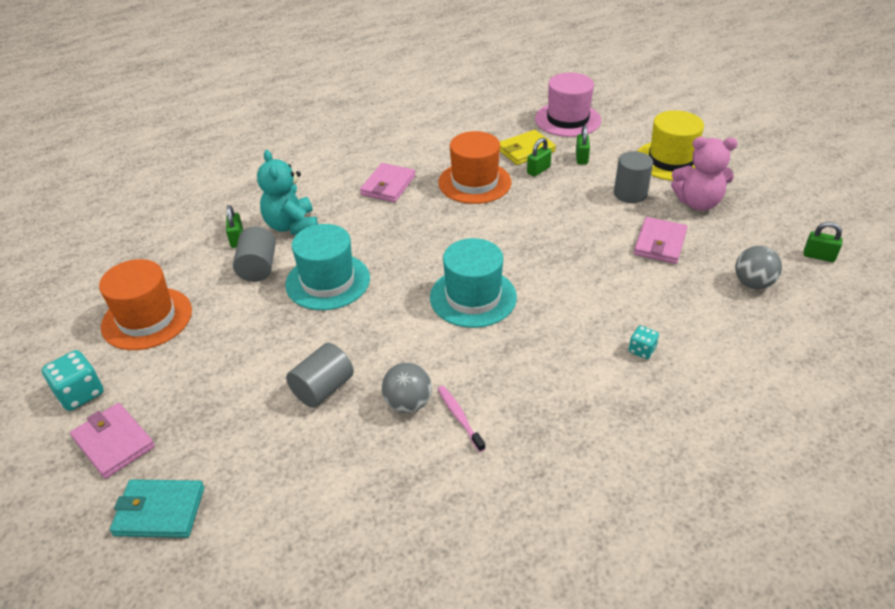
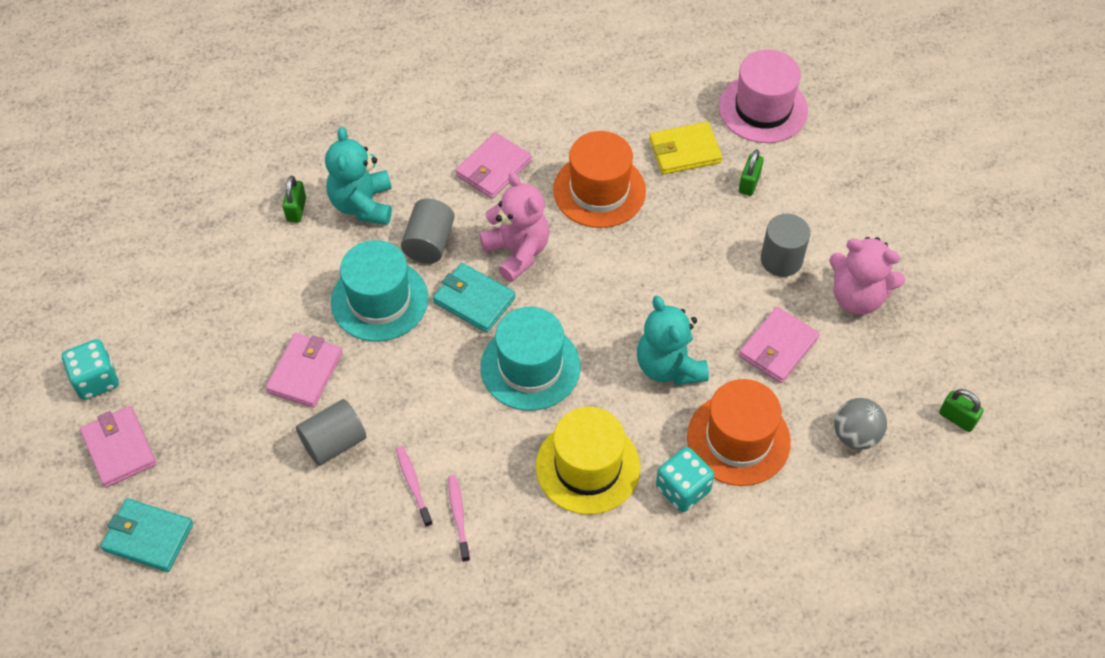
camera: 15 degrees right, 15 degrees up
(147, 318) = (177, 300): orange hat -> orange hat (738, 439)
(258, 268) = (309, 259): grey cylinder -> grey cylinder (429, 243)
(279, 344) = (305, 372): none -> pink wallet
(407, 265) = (474, 300): none -> turquoise wallet
(408, 403) = (413, 485): grey ball -> pink toothbrush
(428, 229) = (517, 252): none -> pink teddy bear
(538, 170) = (686, 190): green padlock -> none
(584, 272) = (669, 366): none -> turquoise teddy bear
(641, 350) = (683, 489): turquoise dice -> turquoise dice, size x1.70
(671, 161) = (861, 217): yellow hat -> yellow hat (588, 467)

